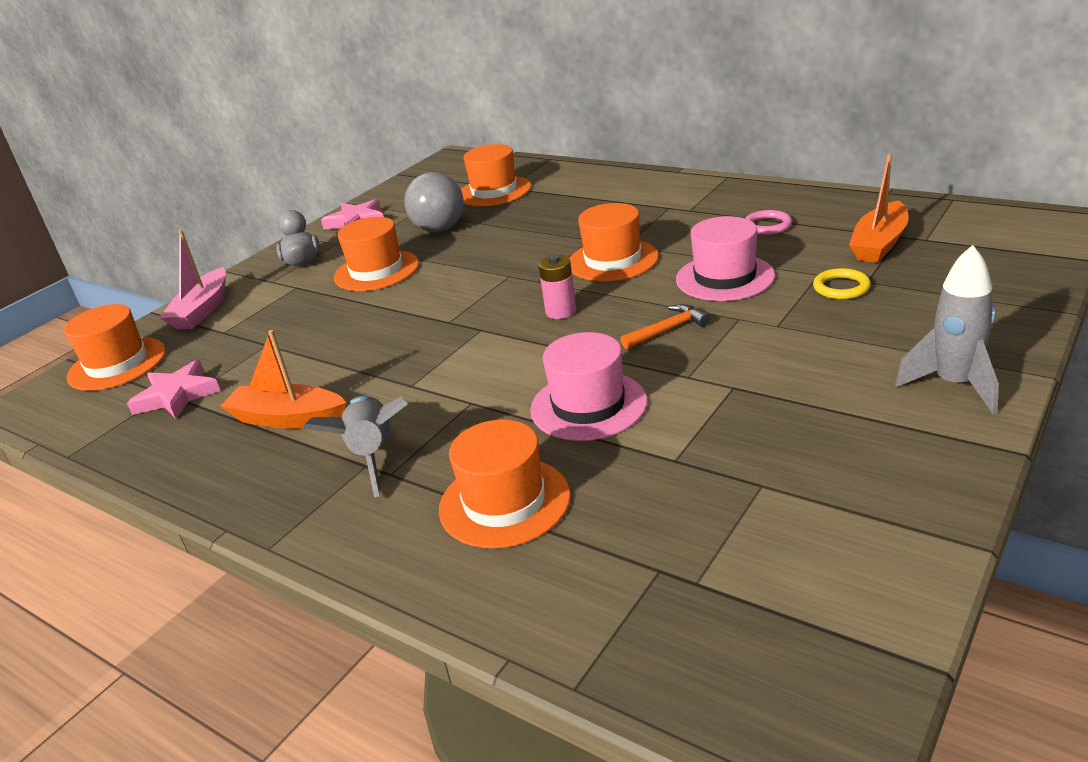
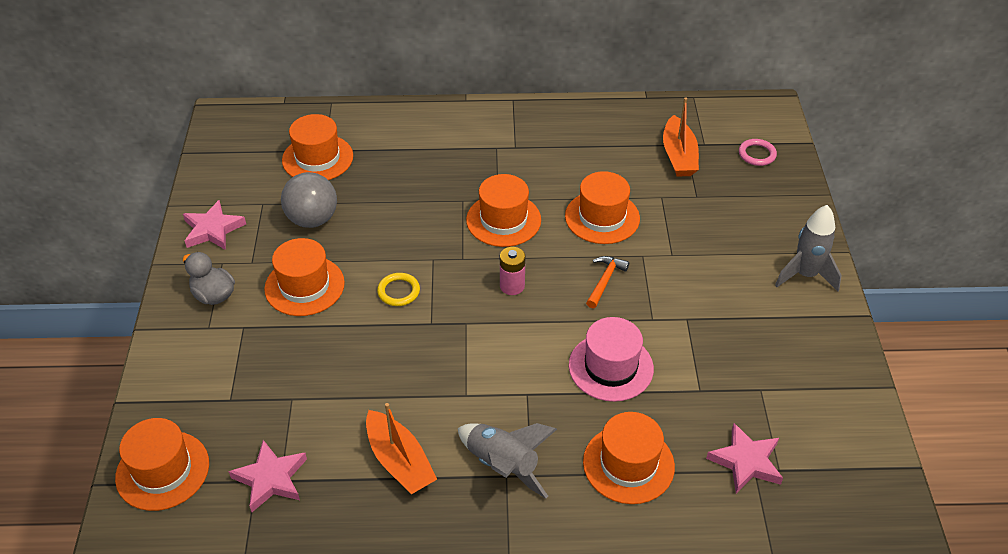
camera: 40 degrees left, 15 degrees up
(202, 310) = (175, 382): pink boat -> none
(288, 418) = (399, 461): orange boat -> orange boat turned 105 degrees counterclockwise
(657, 555) = (746, 461): none -> pink star
(725, 278) = (602, 217): pink hat -> orange hat
(767, 226) = (589, 153): pink ring -> pink ring (757, 154)
(841, 287) = (685, 207): yellow ring -> yellow ring (398, 291)

